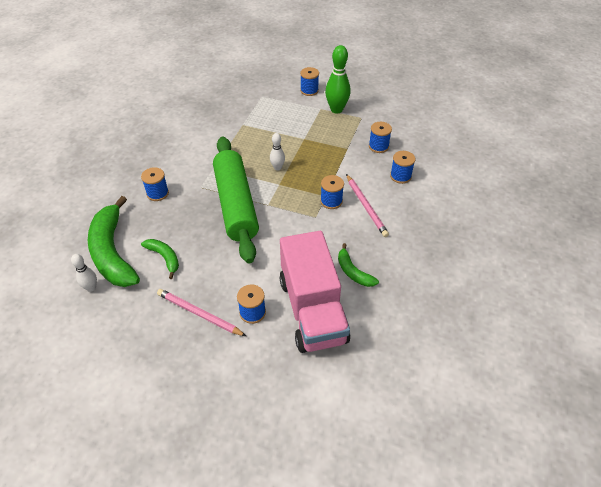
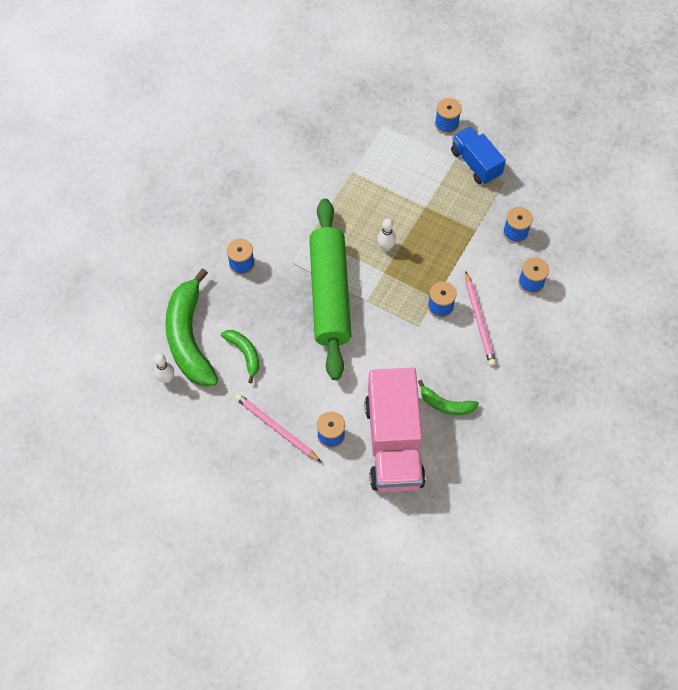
camera: 10 degrees right, 15 degrees up
(336, 109) = (475, 163): green bowling pin -> blue truck
(353, 272) = (446, 404): green banana -> green banana turned 45 degrees counterclockwise

